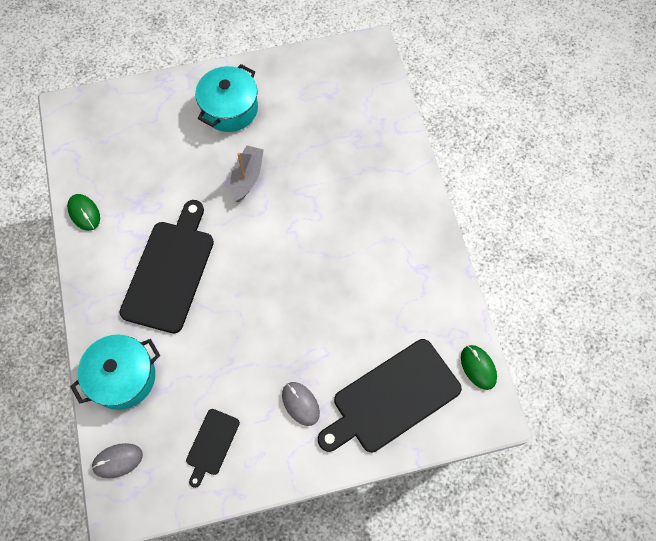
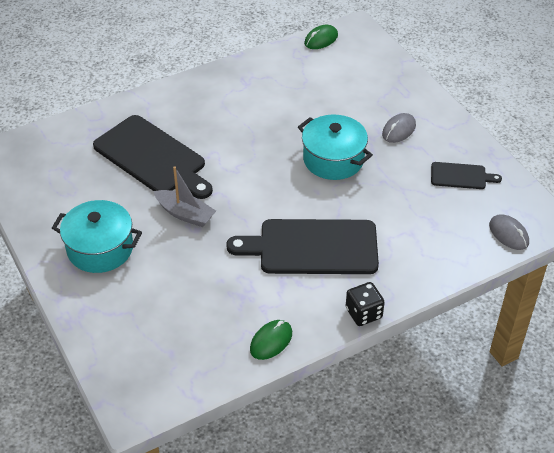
camera: 105 degrees left, 20 degrees down
(81, 292) = (363, 313): none -> black dice
(123, 377) = (434, 252): turquoise pot -> turquoise pot (333, 159)
(247, 177) = (185, 214): grey boat -> grey boat turned 150 degrees counterclockwise
(392, 398) = (368, 80): black cutting board -> black cutting board (152, 158)

